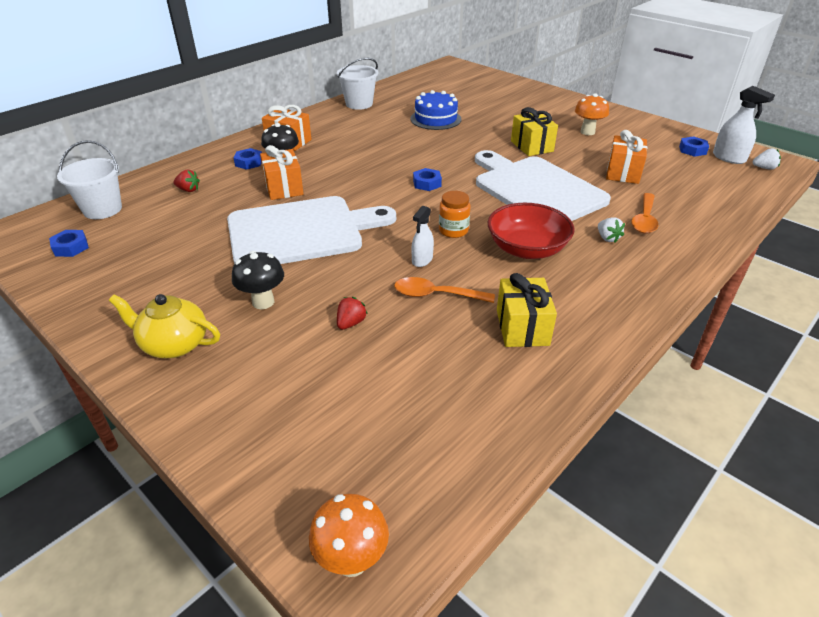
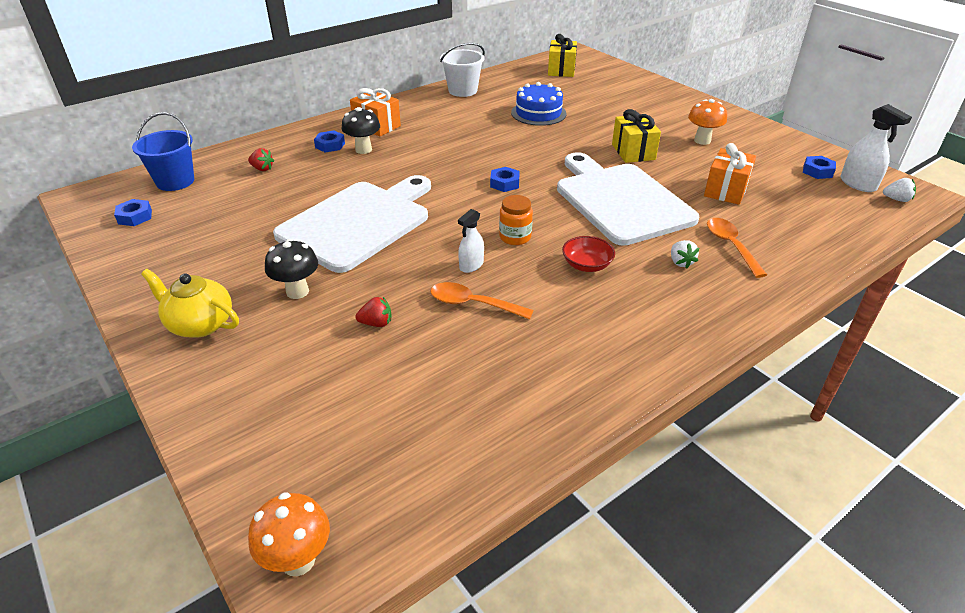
camera: 10 degrees right, 0 degrees up
(102, 209) = (175, 181): white bucket -> blue bucket
(284, 188) = (356, 175): orange gift -> none
(301, 231) = (358, 222): white cutting board -> white cutting board turned 45 degrees counterclockwise
(351, 323) = (376, 323): red strawberry -> red strawberry turned 45 degrees clockwise
(522, 327) = (551, 349): yellow gift -> yellow gift (561, 70)
(526, 249) = (586, 265): red bowl -> red bowl, size x0.57
(644, 219) = (731, 246): orange spoon -> orange spoon turned 135 degrees clockwise

